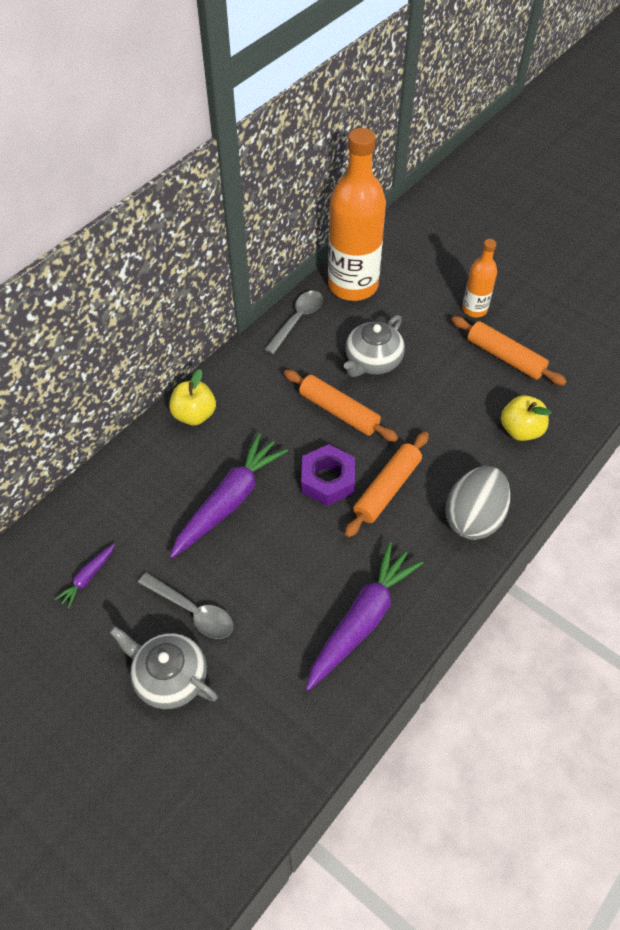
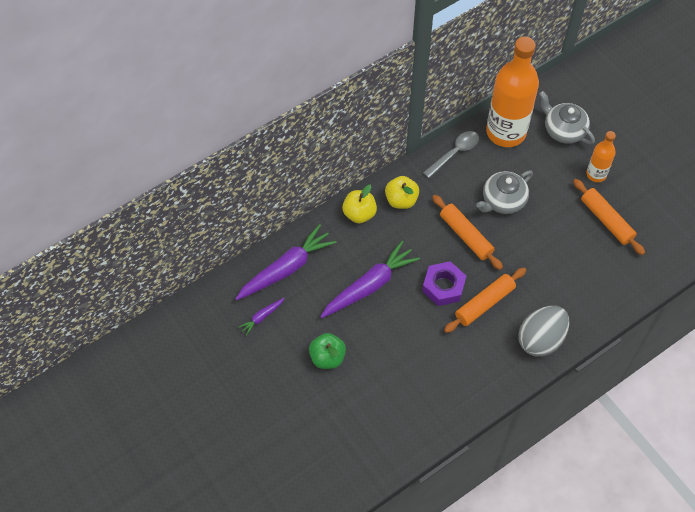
camera: 15 degrees right, 5 degrees up
(170, 677) = (303, 397): grey teapot -> grey teapot (564, 130)
(192, 611) = (327, 357): grey spoon -> green apple
(362, 620) = (440, 392): purple carrot -> purple carrot (286, 268)
(520, 430) = (598, 282): yellow apple -> yellow apple (401, 200)

